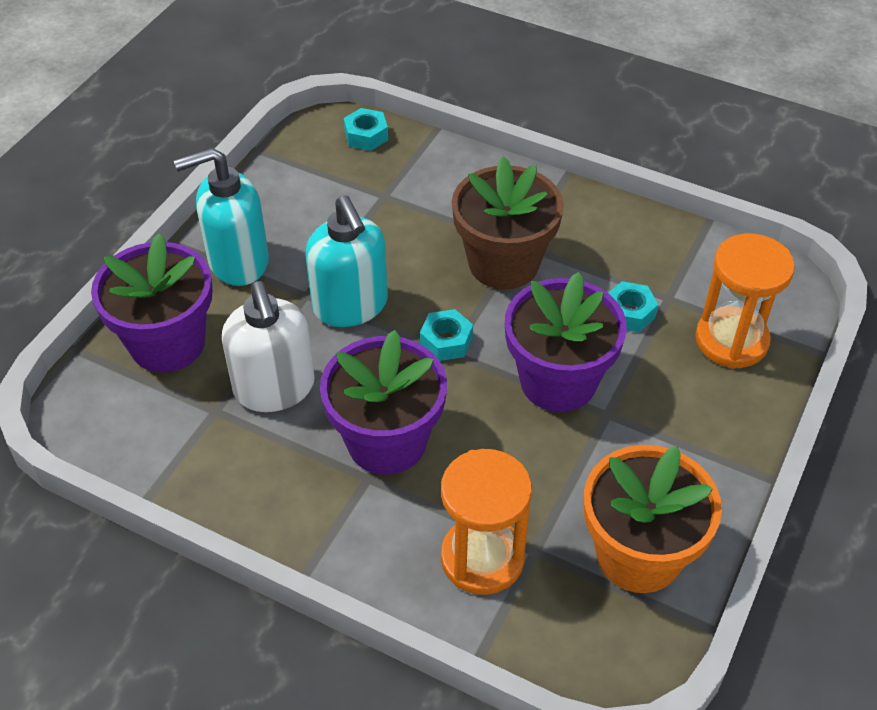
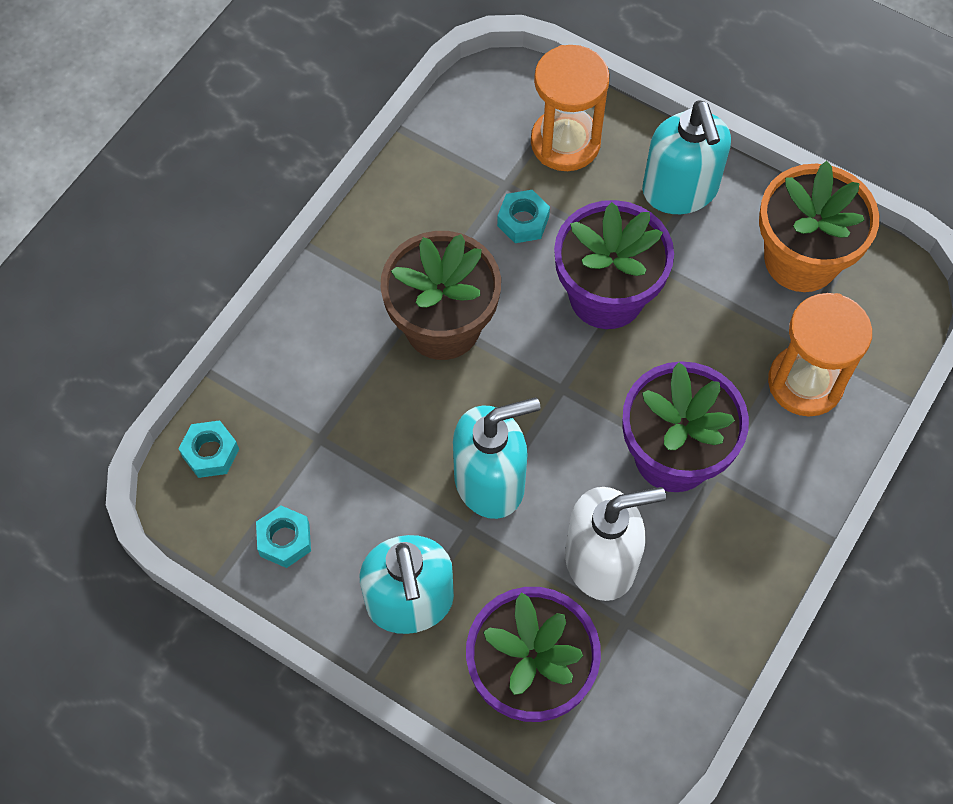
camera: 85 degrees left, 15 degrees up
(446, 341) = (547, 391): turquoise nut -> turquoise nut (284, 540)
(699, 439) = (680, 191): none -> turquoise soap dispenser

